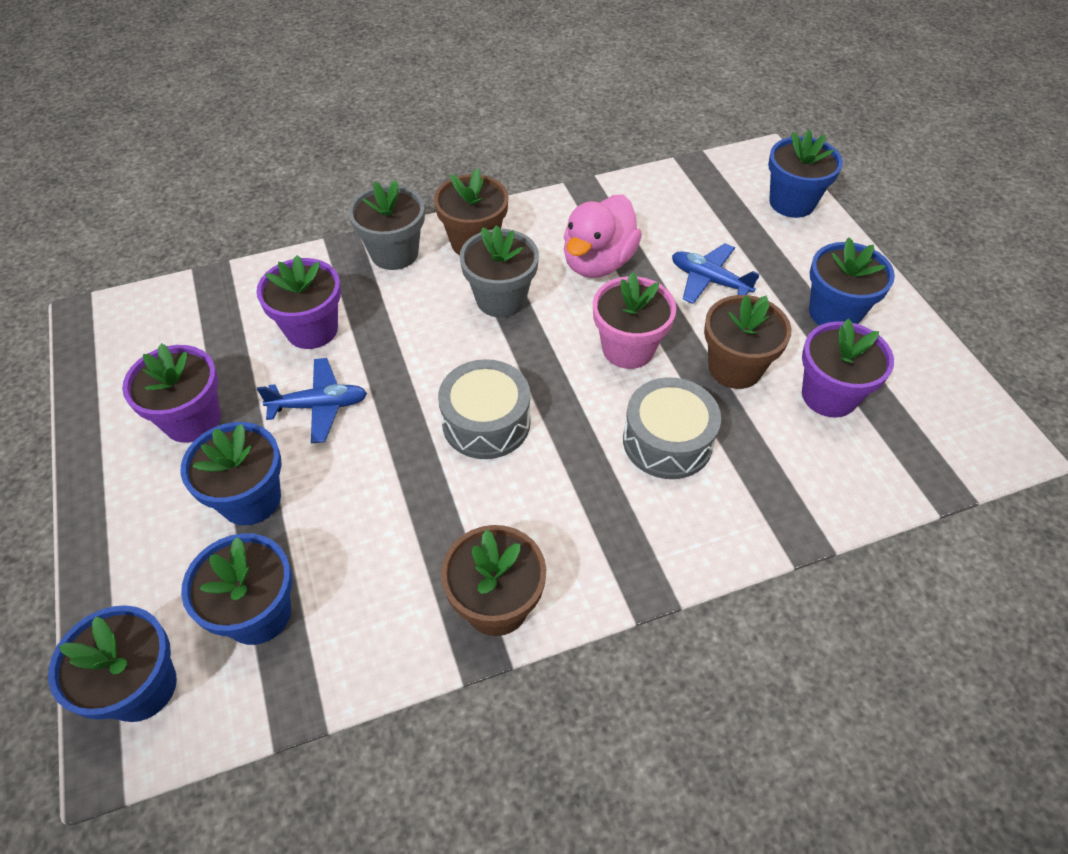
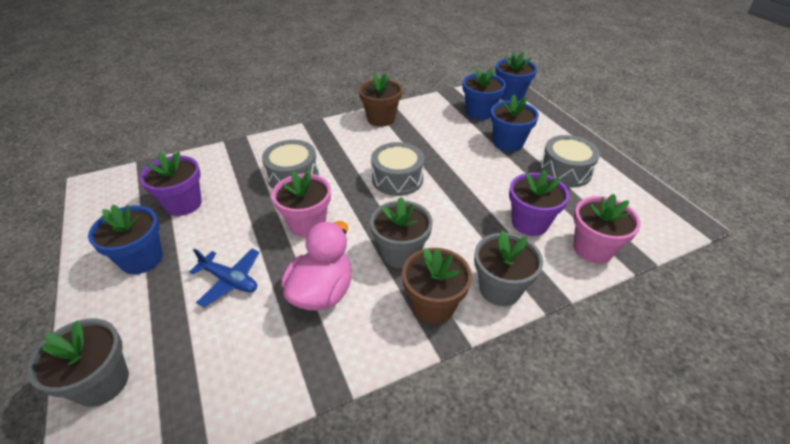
camera: 175 degrees right, 10 degrees down
(192, 419) = (565, 171): purple flower pot -> grey drum
(253, 289) = (593, 249): none -> pink flower pot
(319, 406) = (497, 181): blue plane -> none
(735, 368) = (237, 216): brown flower pot -> none
(792, 202) = (102, 382): blue flower pot -> grey flower pot

